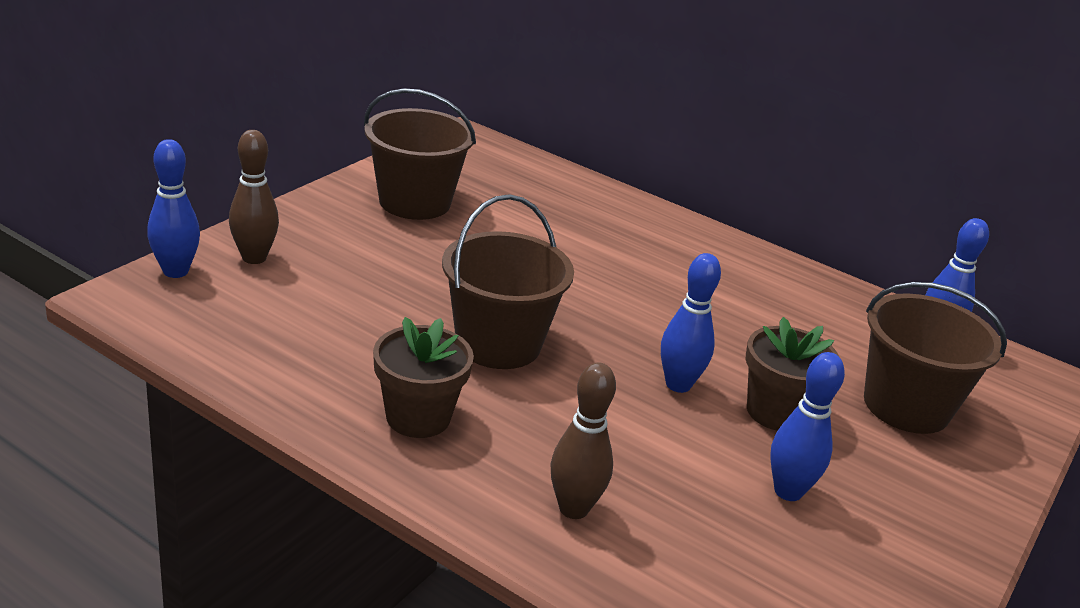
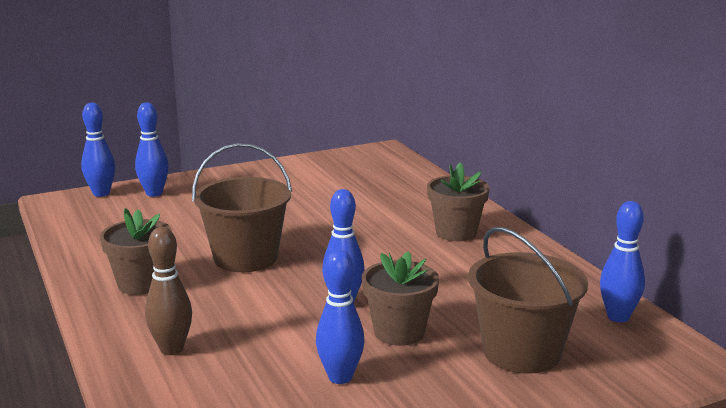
camera: 35 degrees right, 10 degrees down
(254, 258) = (154, 193): brown bowling pin -> blue bowling pin
(415, 202) = (295, 179): brown bucket -> none
(681, 255) = (456, 233): none -> brown flower pot

